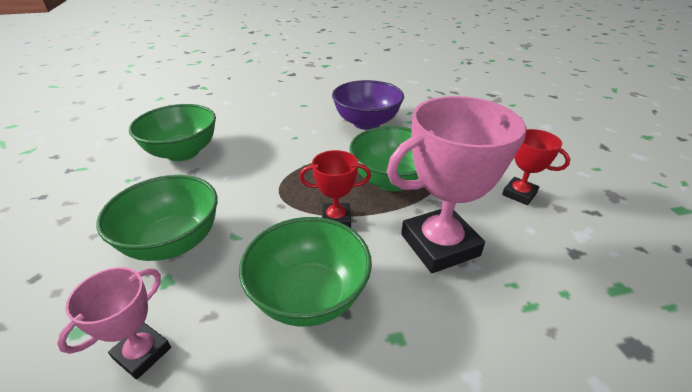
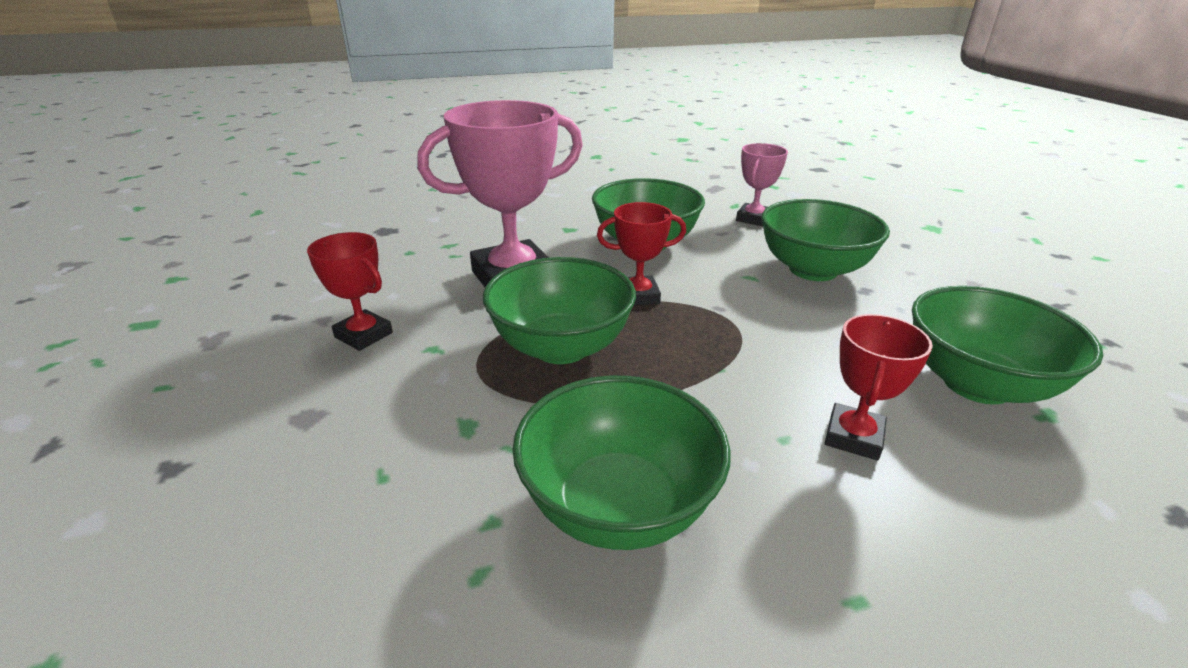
camera: 175 degrees right, 5 degrees down
(266, 136) = (853, 437): none -> red trophy
(366, 123) = (618, 506): purple bowl -> green bowl

